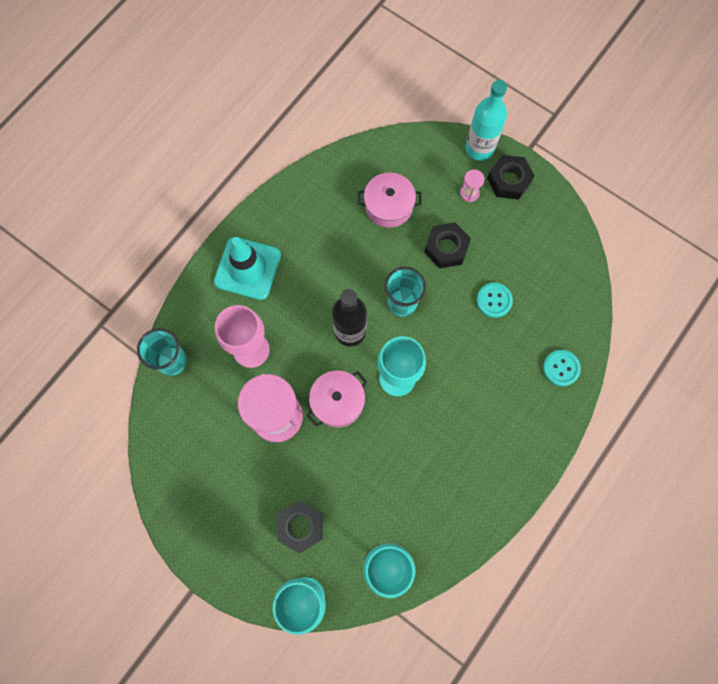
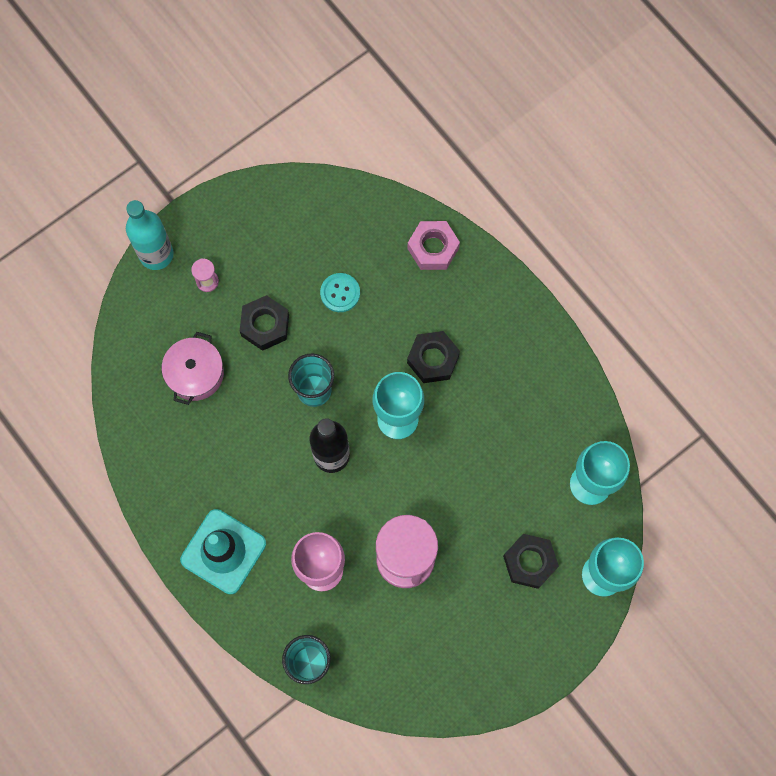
camera: 75 degrees left, 0 degrees up
(337, 402) = (406, 489): pink pot -> none
(509, 180) = (205, 235): black nut -> black nut (433, 359)
(561, 368) = (433, 248): turquoise button -> pink nut

